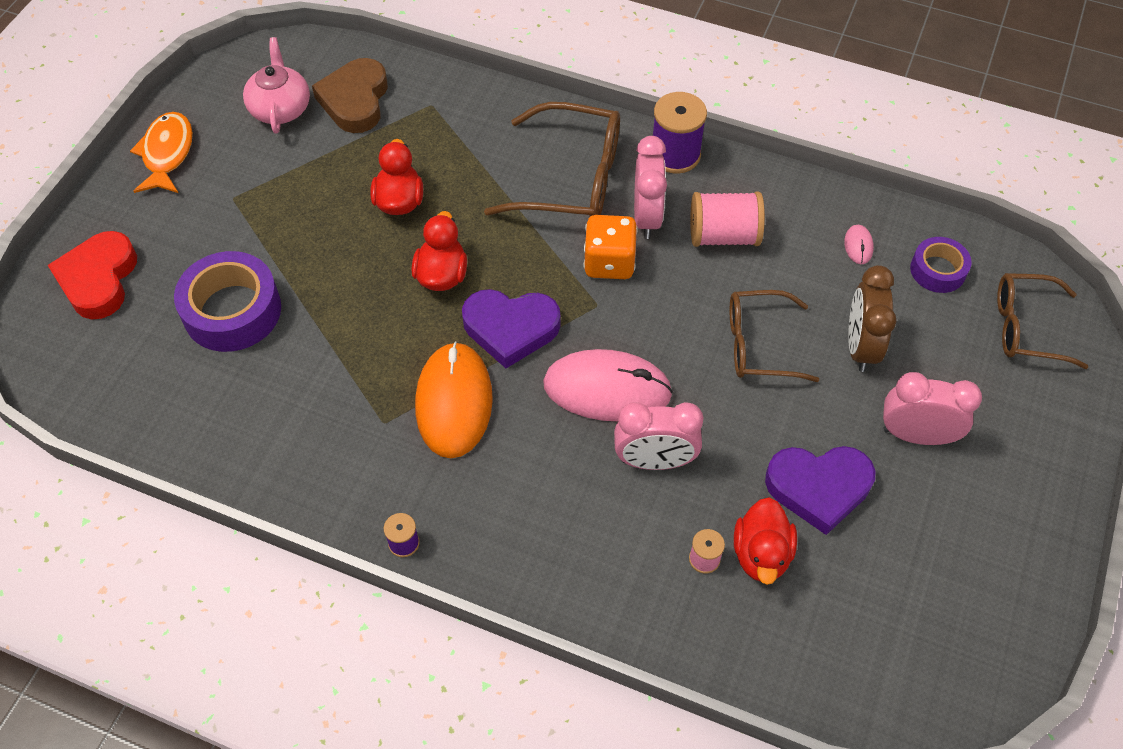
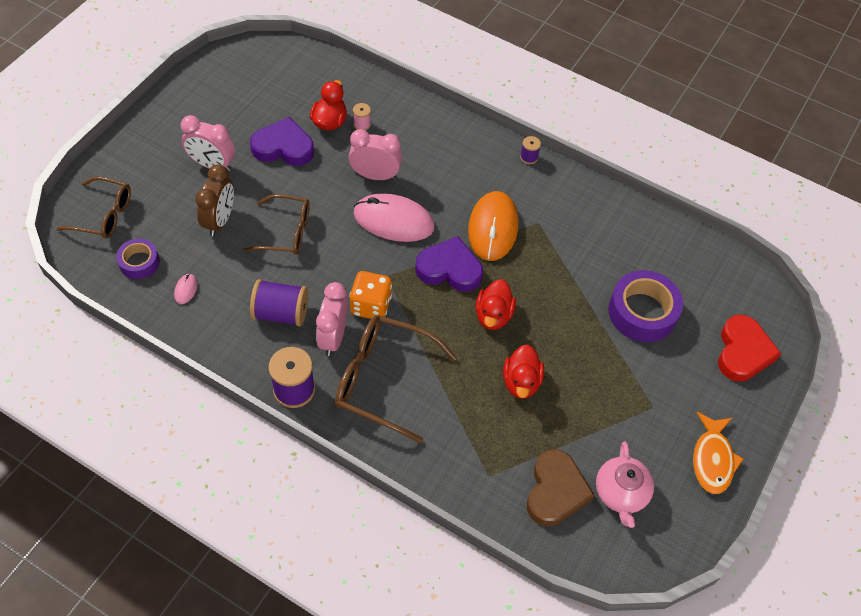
camera: 175 degrees left, 0 degrees up
(723, 235) = (281, 313): pink spool -> purple spool

